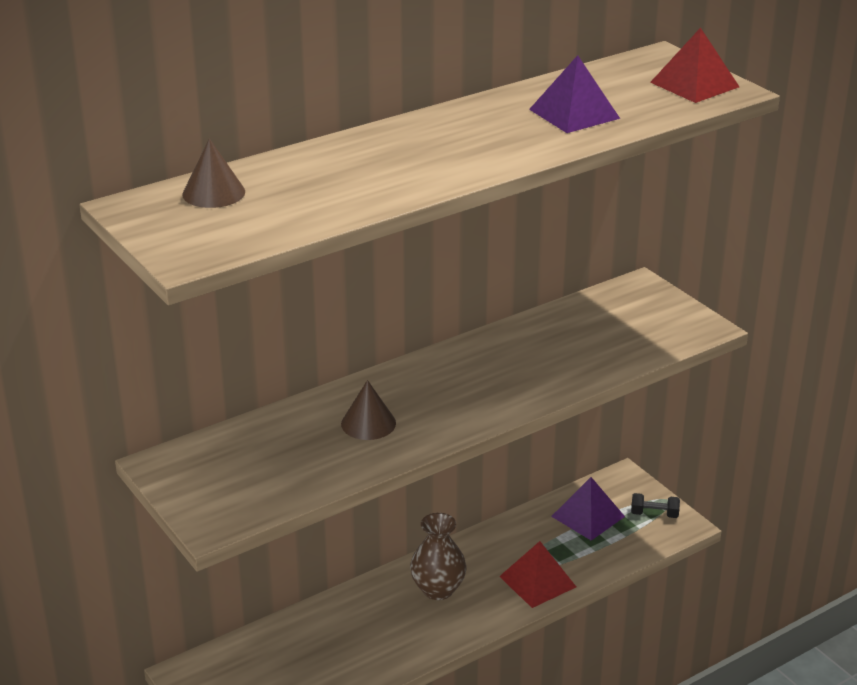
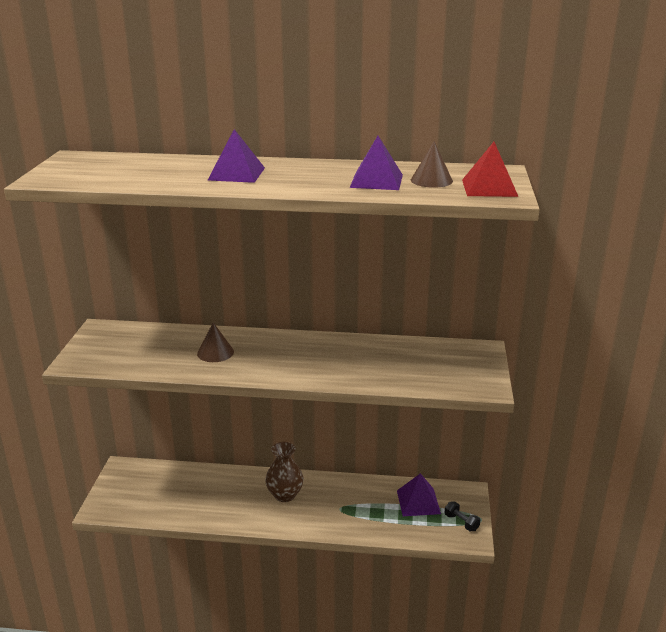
camera: 40 degrees right, 5 degrees down
(213, 193) = (116, 161): brown cone -> brown cone (431, 180)
(406, 158) = (236, 174): none -> purple pyramid
(537, 581) = (342, 521): red pyramid -> none

